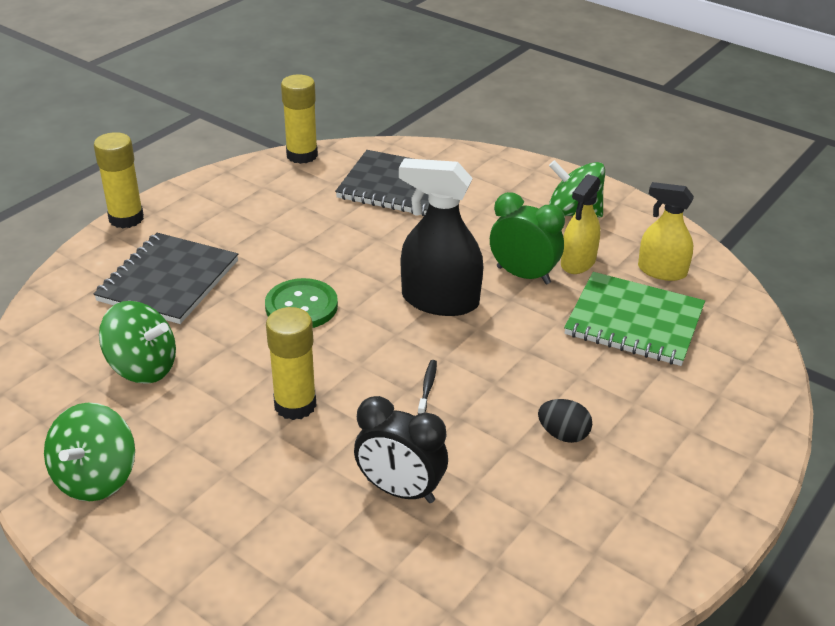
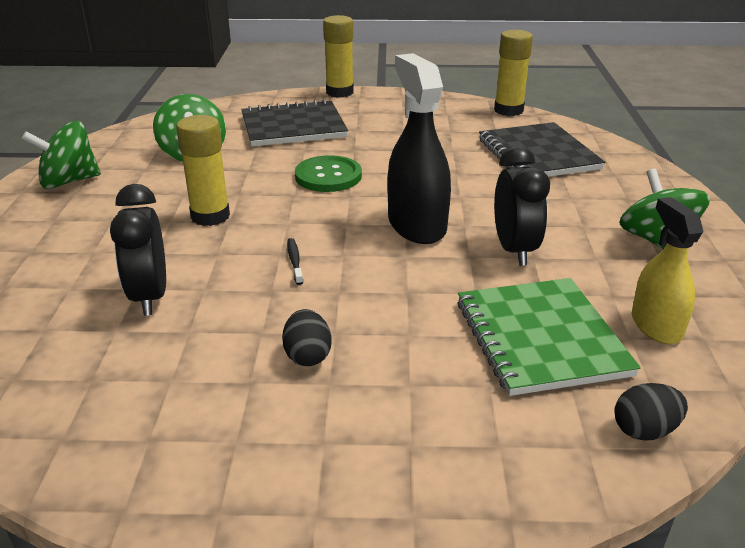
camera: 55 degrees right, 5 degrees down
(427, 387) = (294, 261): black toothbrush -> black toothbrush turned 75 degrees counterclockwise
(523, 275) = (514, 250): green clock -> black clock
(578, 262) = (583, 271): yellow spray bottle -> none
(747, 333) = (644, 430): none -> black egg

